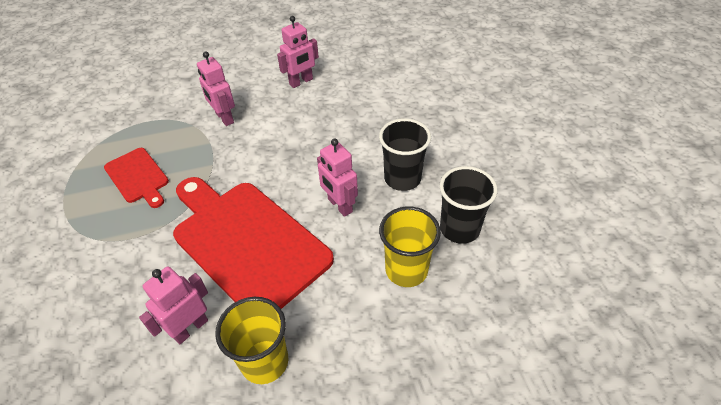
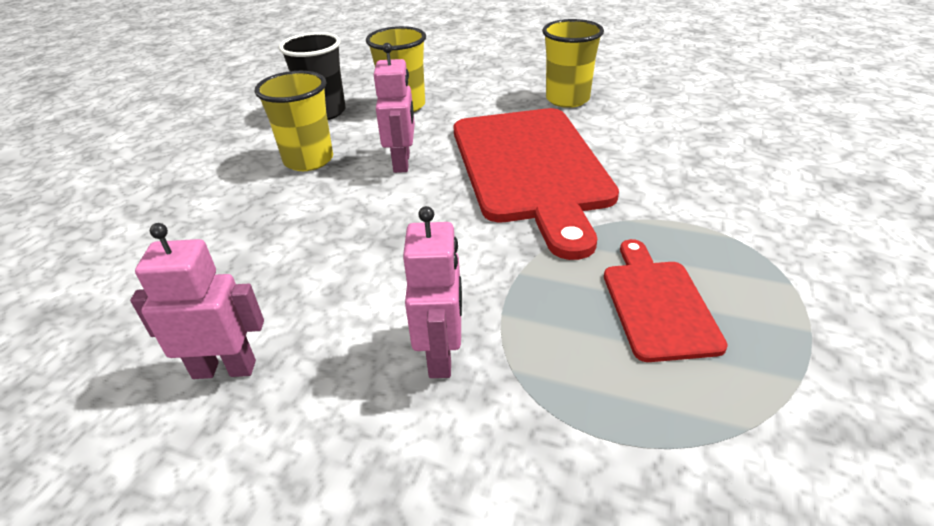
camera: 145 degrees left, 10 degrees down
(190, 328) = (624, 131): pink robot -> none
(402, 178) = (308, 160): black cup -> yellow cup

